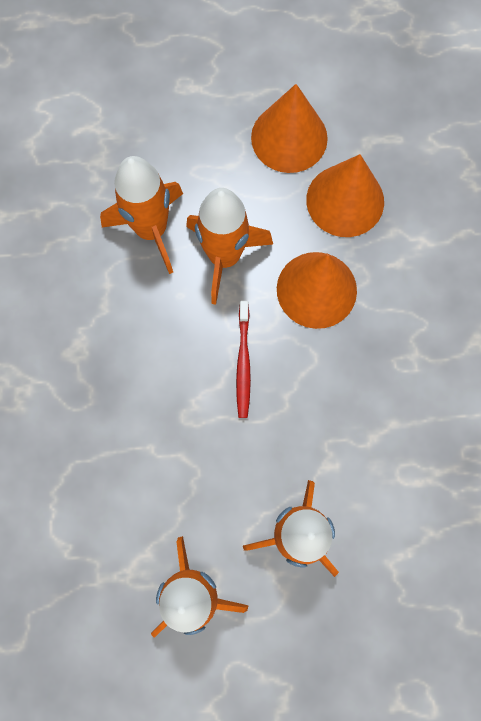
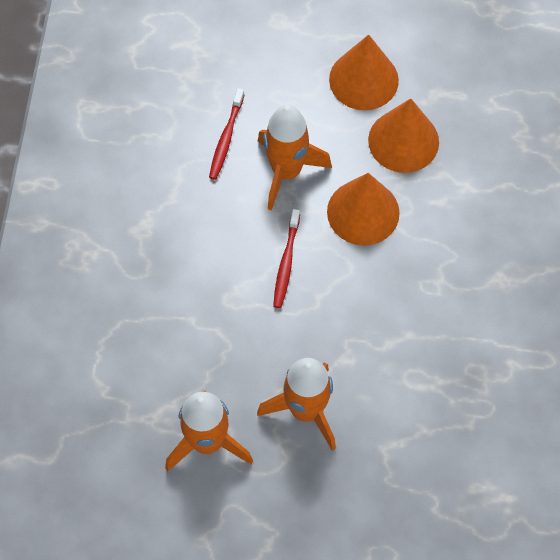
camera: 10 degrees right, 10 degrees down
(151, 230) = (226, 139): orange rocket -> red toothbrush

